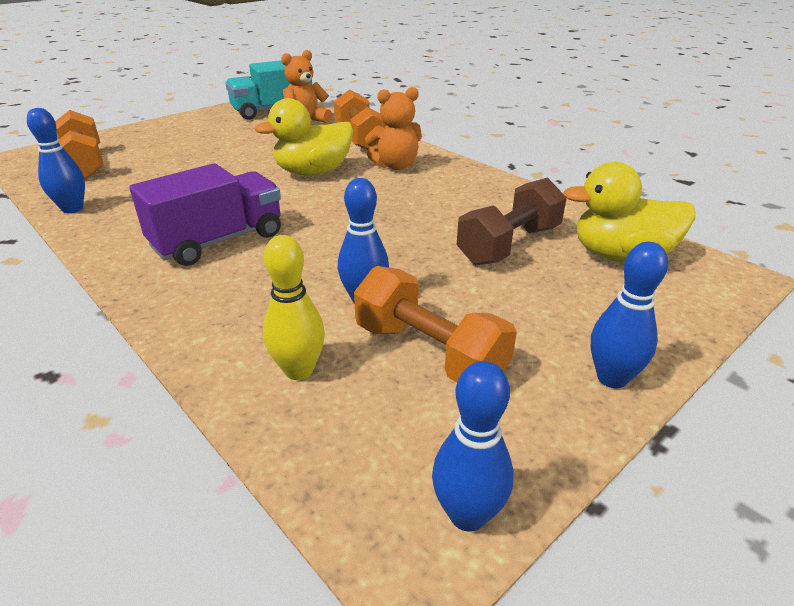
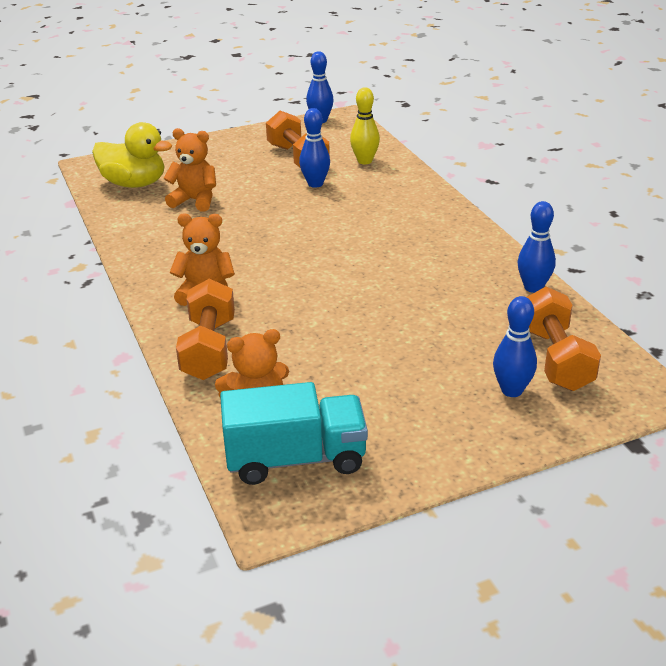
camera: 160 degrees left, 0 degrees up
(218, 241) = (400, 235): purple truck -> none
(313, 172) = (295, 299): yellow duck -> none
(509, 245) = (195, 201): brown dumbbell -> orange teddy bear
(612, 378) = (224, 140): blue bowling pin -> blue bowling pin (511, 390)

